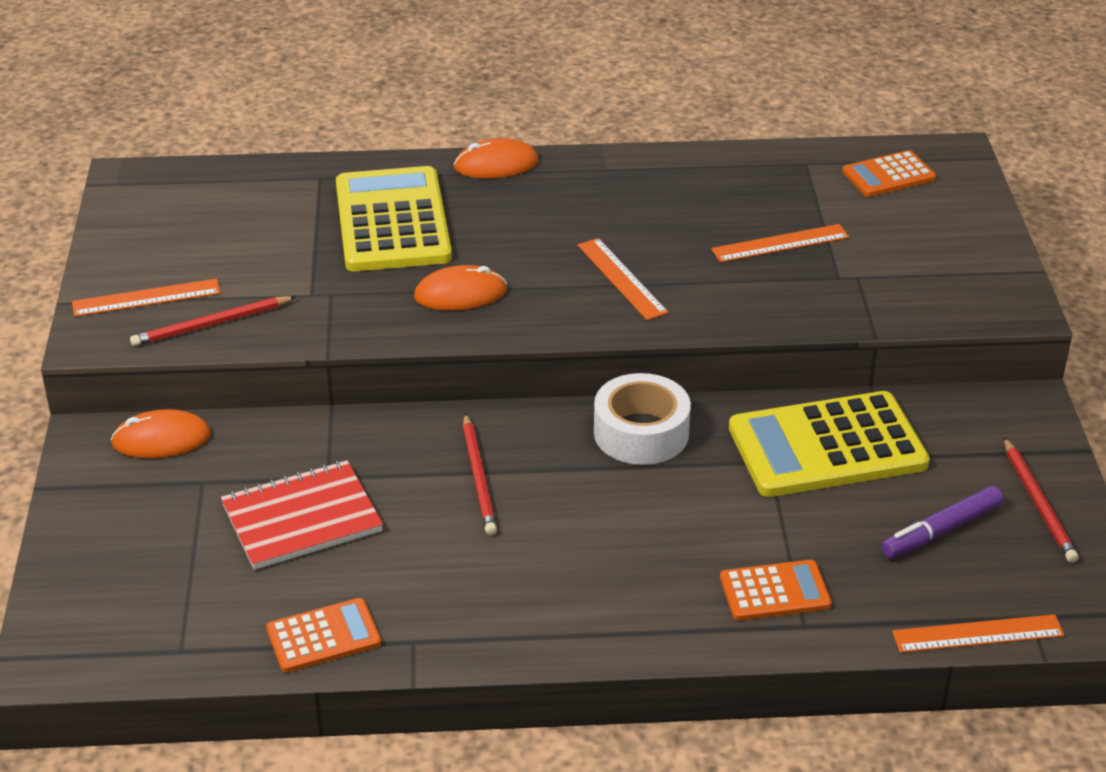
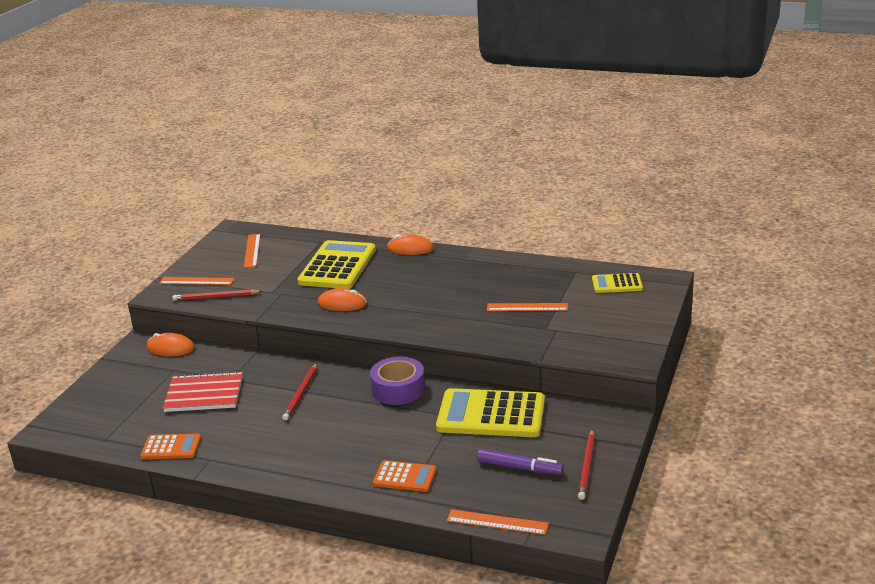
camera: 25 degrees right, 10 degrees down
(622, 278) = (429, 310): orange ruler -> orange ruler (252, 250)
(641, 433) = (398, 389): white tape -> purple tape
(888, 175) = (617, 284): orange calculator -> yellow calculator
(941, 531) = (519, 468): purple marker -> purple marker turned 150 degrees counterclockwise

